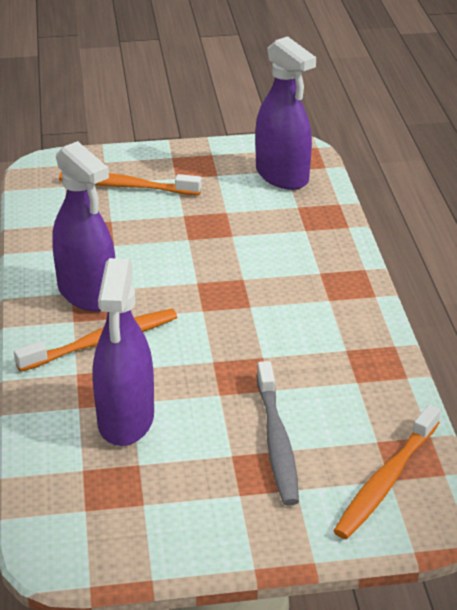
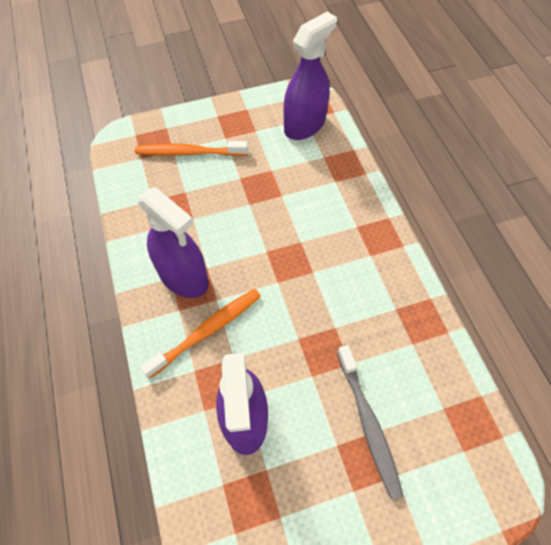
camera: 10 degrees left, 25 degrees up
(282, 176) = (304, 125): purple spray bottle -> purple spray bottle turned 90 degrees counterclockwise
(386, 481) = (461, 453): orange toothbrush -> none

